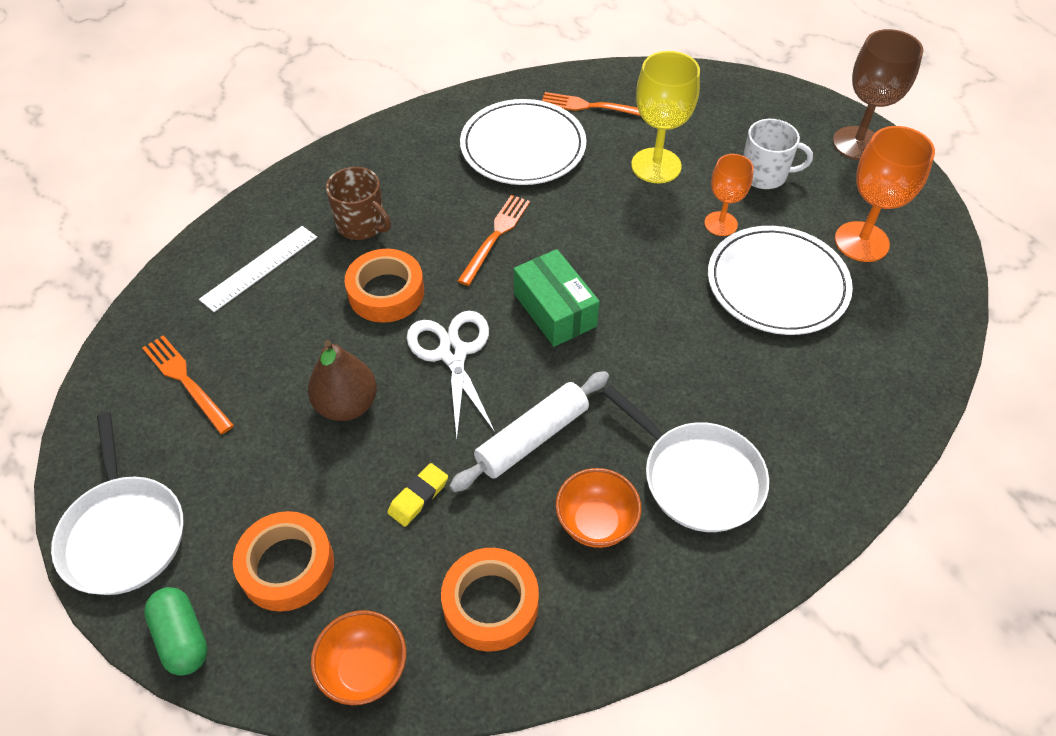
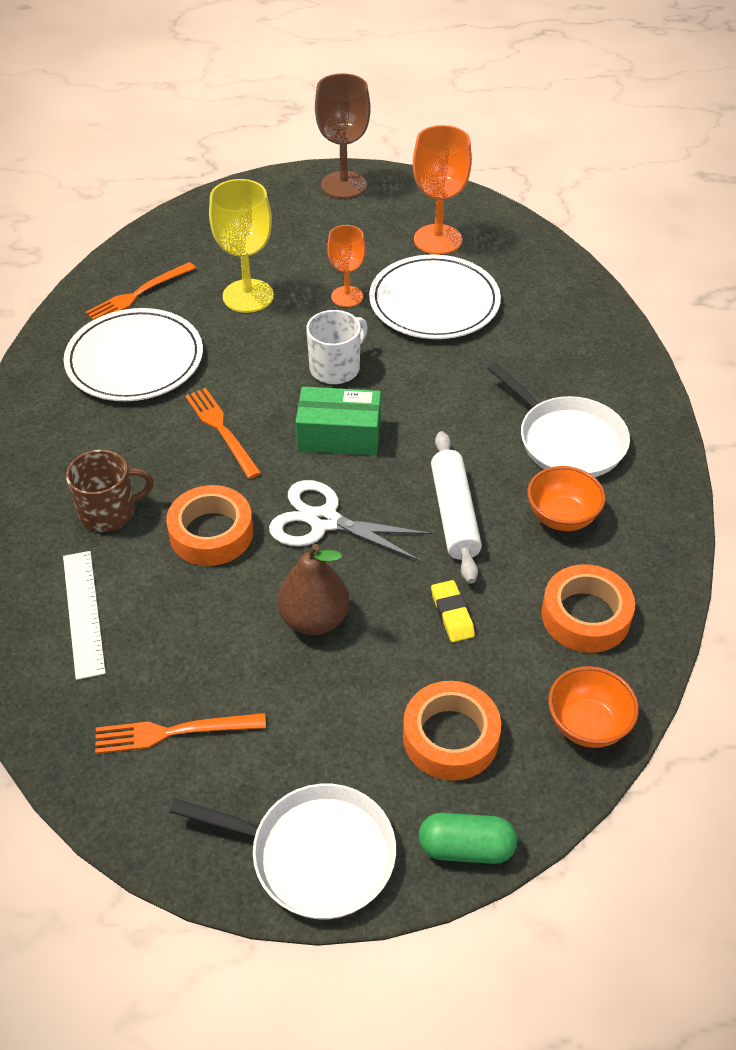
camera: 55 degrees left, 5 degrees down
(697, 477) = (567, 440): white pan -> white pan turned 60 degrees clockwise
(764, 174) = (322, 246): white mug -> white mug (336, 368)

